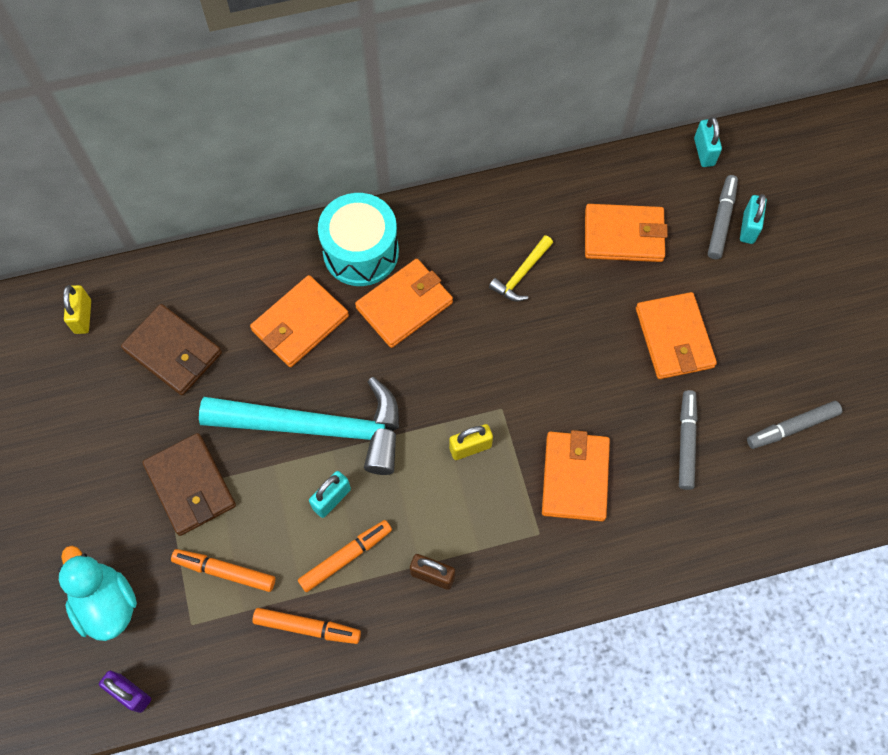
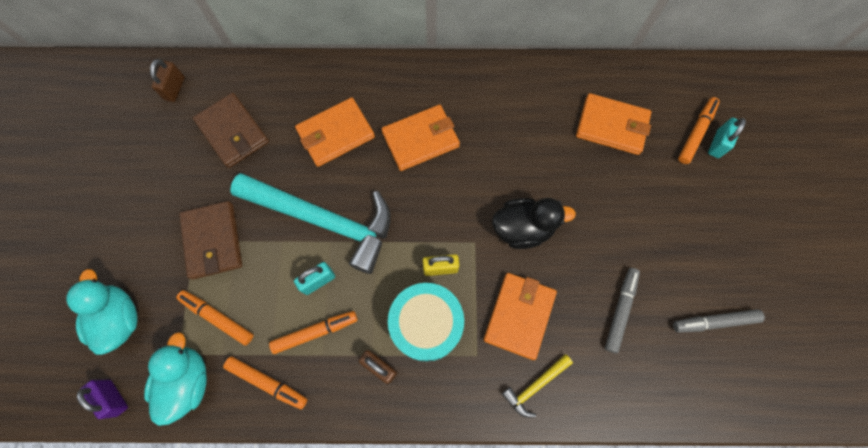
camera: 15 degrees right, 5 degrees up
(83, 316) = (175, 89): yellow padlock -> brown padlock
(213, 651) = (188, 381): none -> turquoise duck
(361, 252) = (399, 89): turquoise drum -> turquoise drum (426, 325)
(521, 274) = (520, 137): yellow hammer -> yellow hammer (535, 386)
(553, 378) = (523, 228): none -> black duck
(674, 338) = (632, 220): orange wallet -> none
(704, 152) = (695, 74): turquoise padlock -> none
(721, 220) = (696, 133): grey marker -> orange marker

